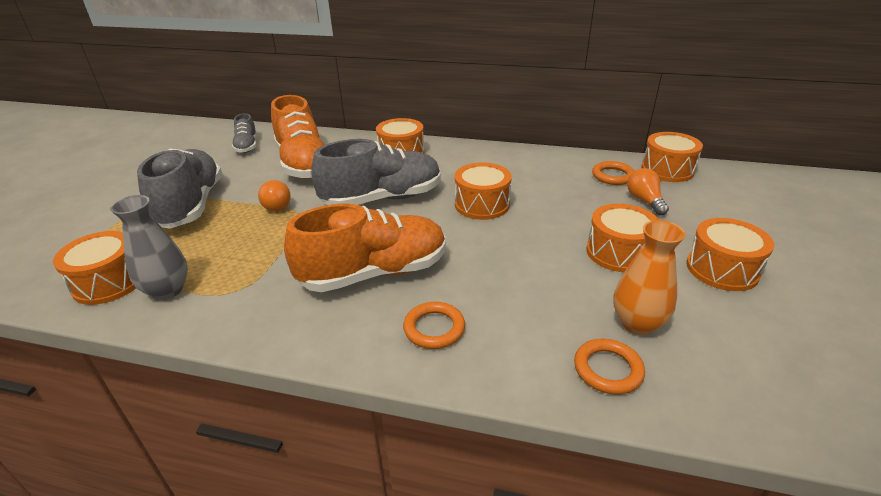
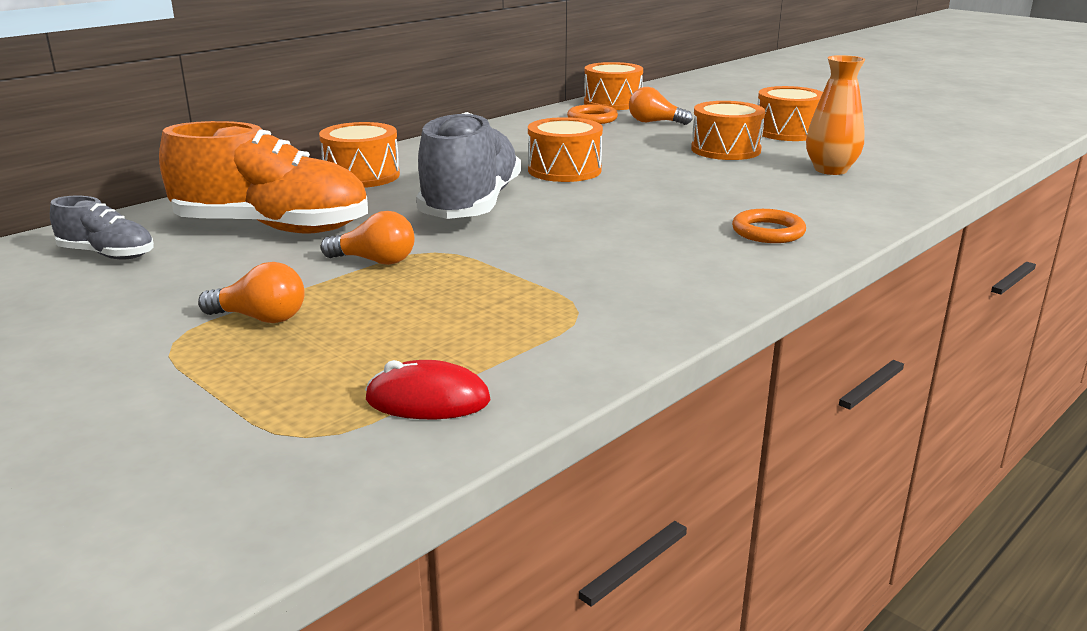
camera: 60 degrees left, 10 degrees down
(109, 282) = (428, 400): orange drum -> red mouse
(167, 290) = (517, 355): grey vase -> none
(191, 205) = (261, 318): grey shoe -> orange light bulb
(374, 273) = (637, 238): orange shoe -> none
(608, 369) = (878, 191): orange ring -> none

